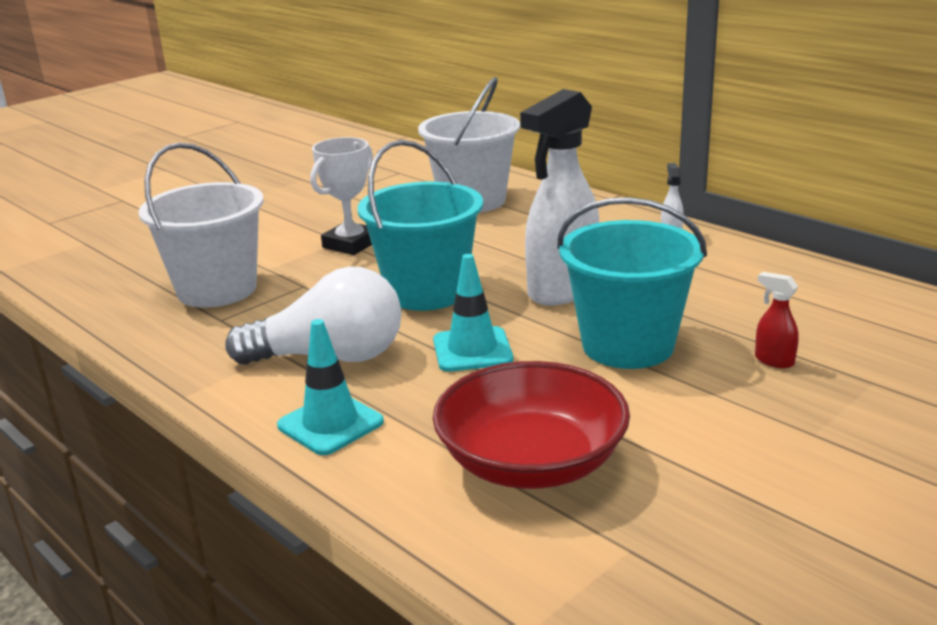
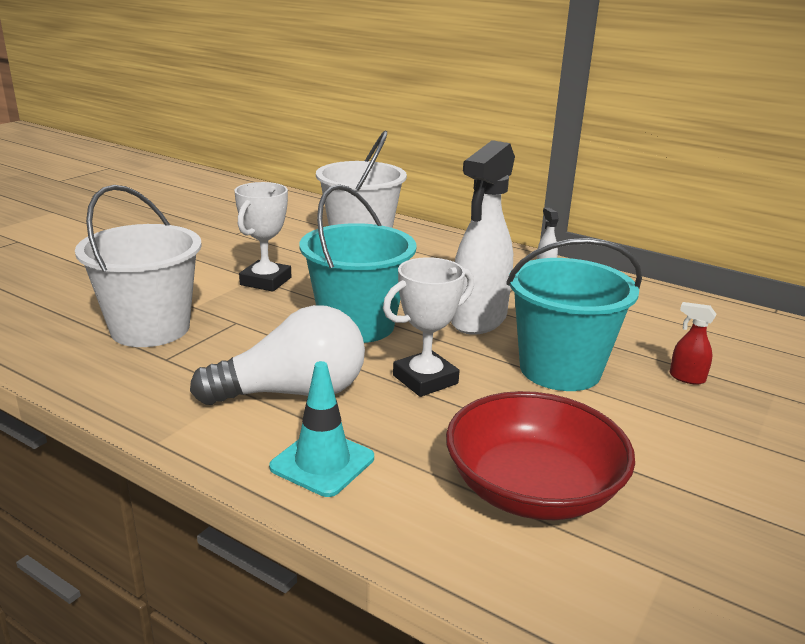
camera: 15 degrees left, 0 degrees up
(472, 350) = (425, 379): turquoise traffic cone -> white trophy

